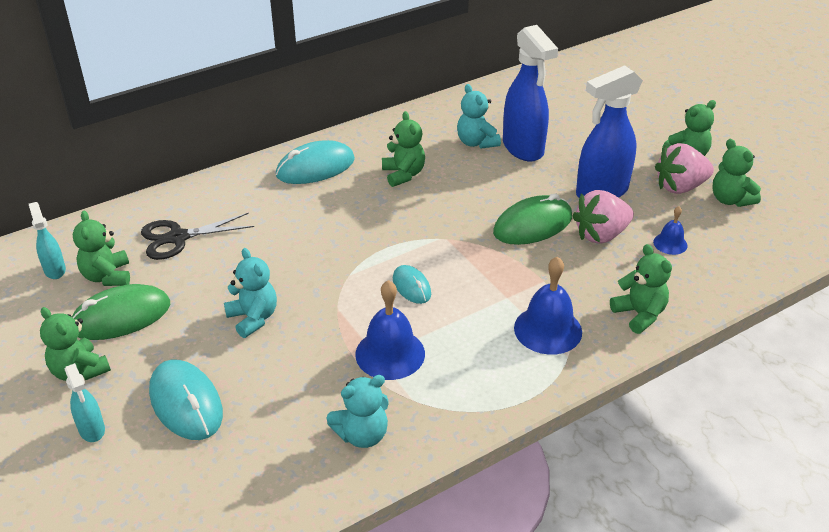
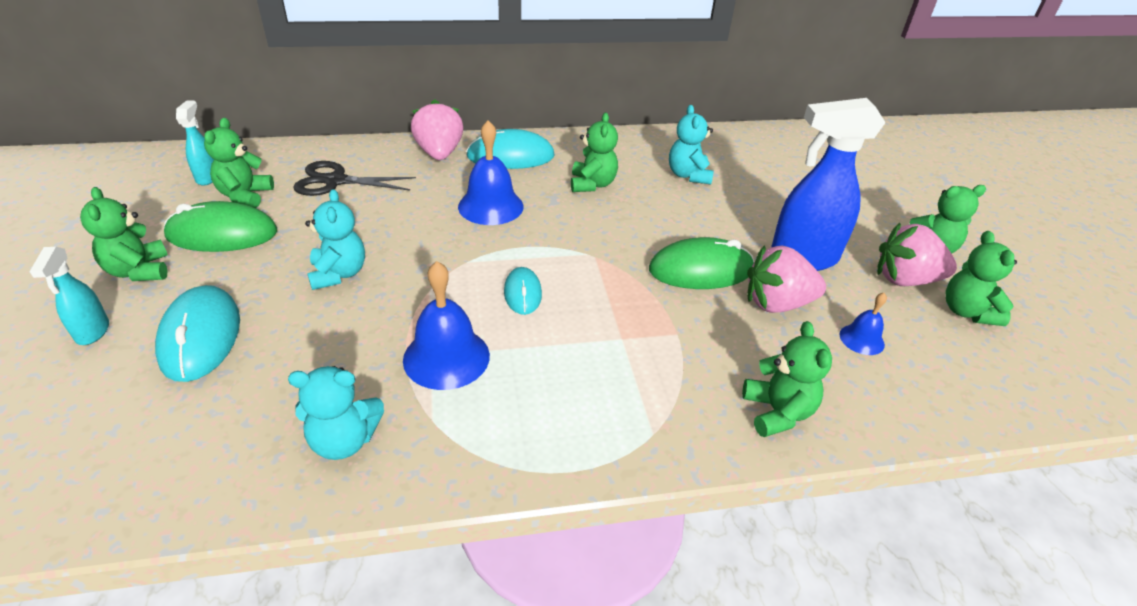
camera: 20 degrees right, 0 degrees up
(250, 183) = (439, 153): none -> pink strawberry
(523, 148) = (736, 193): blue spray bottle -> none
(548, 329) = (648, 392): blue bell -> blue bell (490, 206)

